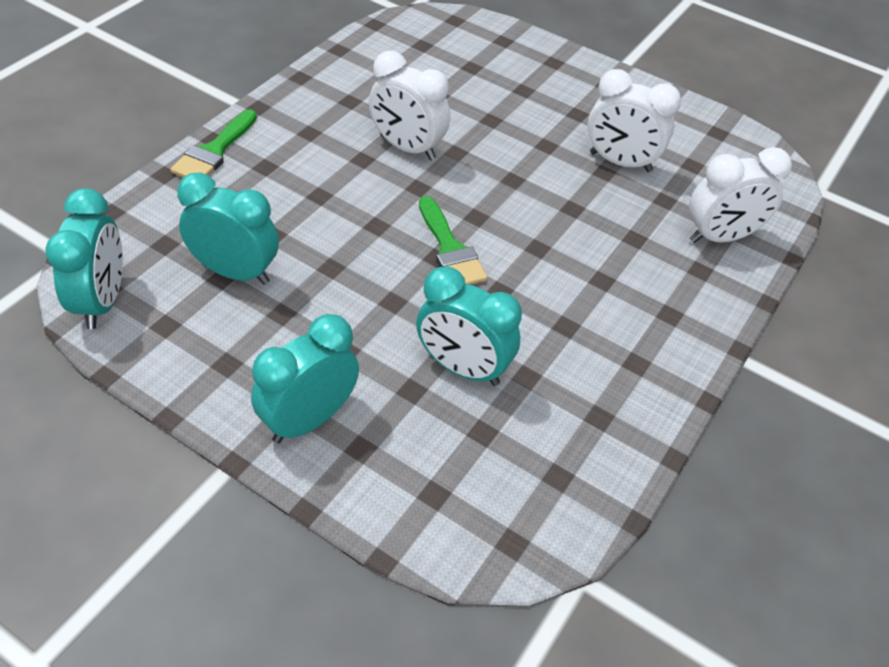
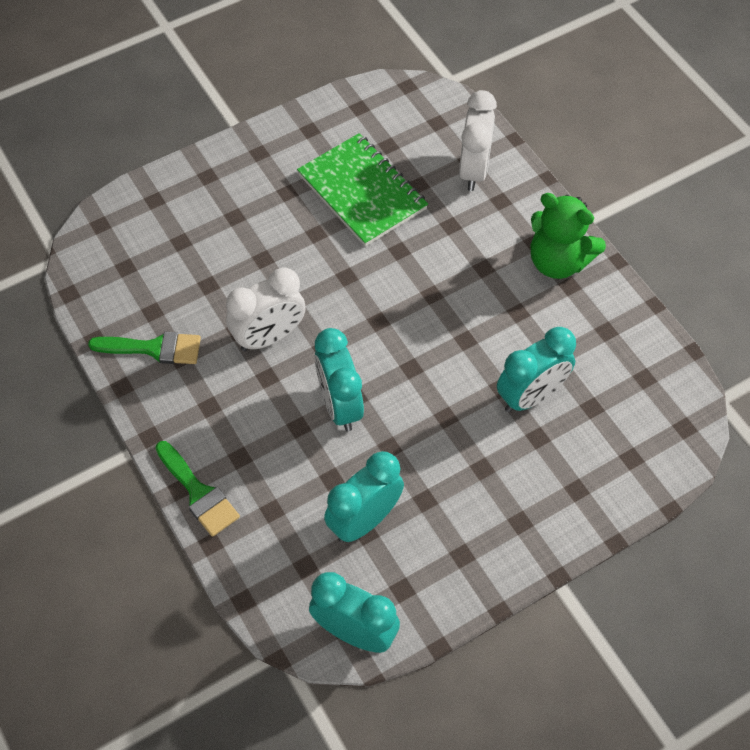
camera: 60 degrees left, 10 degrees up
(308, 419) = (538, 515): turquoise clock -> turquoise clock (339, 405)
(450, 249) = (407, 355): green brush -> green brush (154, 348)
(620, 162) = (362, 192): white clock -> green notebook
(661, 343) = (558, 261): none -> green teddy bear

